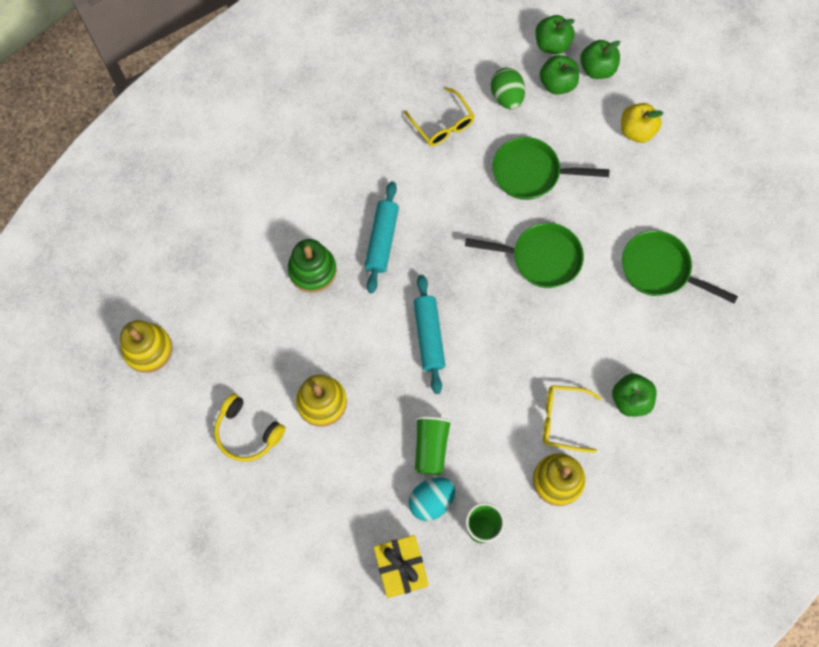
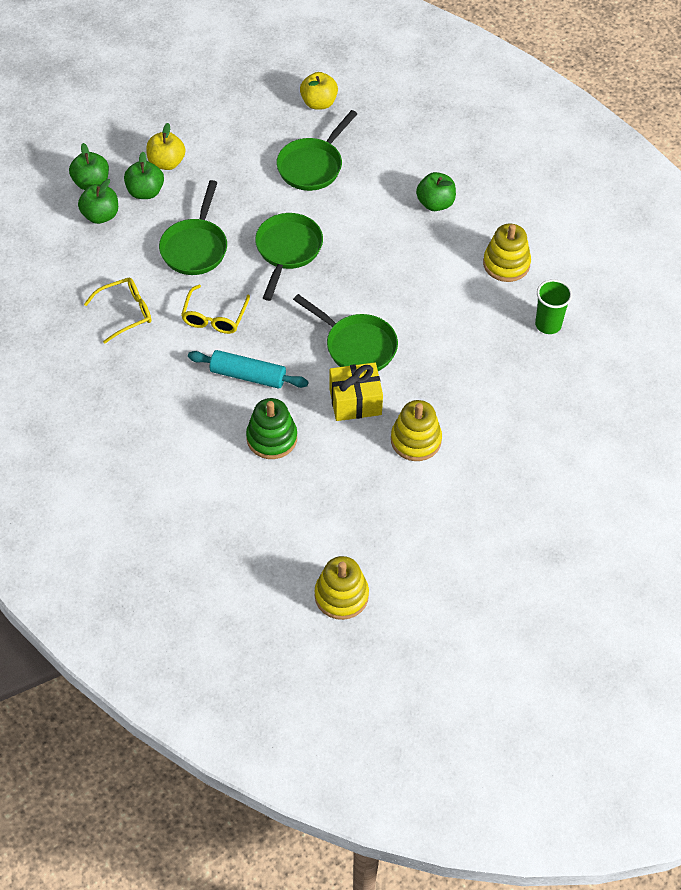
camera: 85 degrees left, 15 degrees down
(247, 432) = (442, 507): yellow headphones -> none
(401, 568) = (582, 389): yellow gift -> yellow gift (355, 402)
(429, 336) = (357, 346): turquoise rolling pin -> green pan
(431, 447) = (469, 355): green cup -> none
(431, 501) = (520, 360): turquoise egg -> none
(506, 97) = (106, 257): green egg -> none
(552, 44) = (54, 214): green apple -> green apple (145, 192)
(562, 420) = (450, 254): yellow glasses -> yellow glasses (214, 317)
(752, 266) = (319, 103): none -> yellow apple

